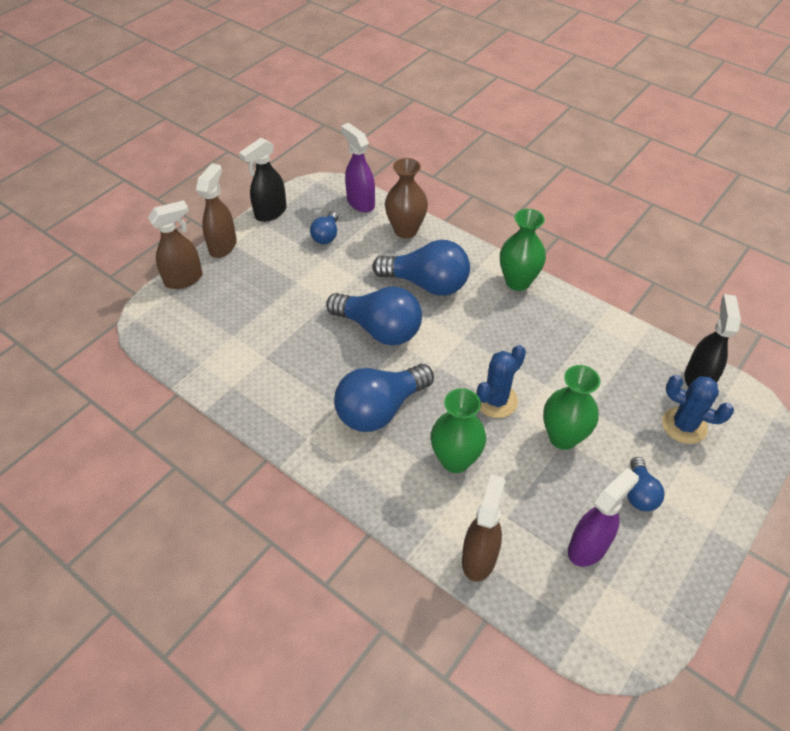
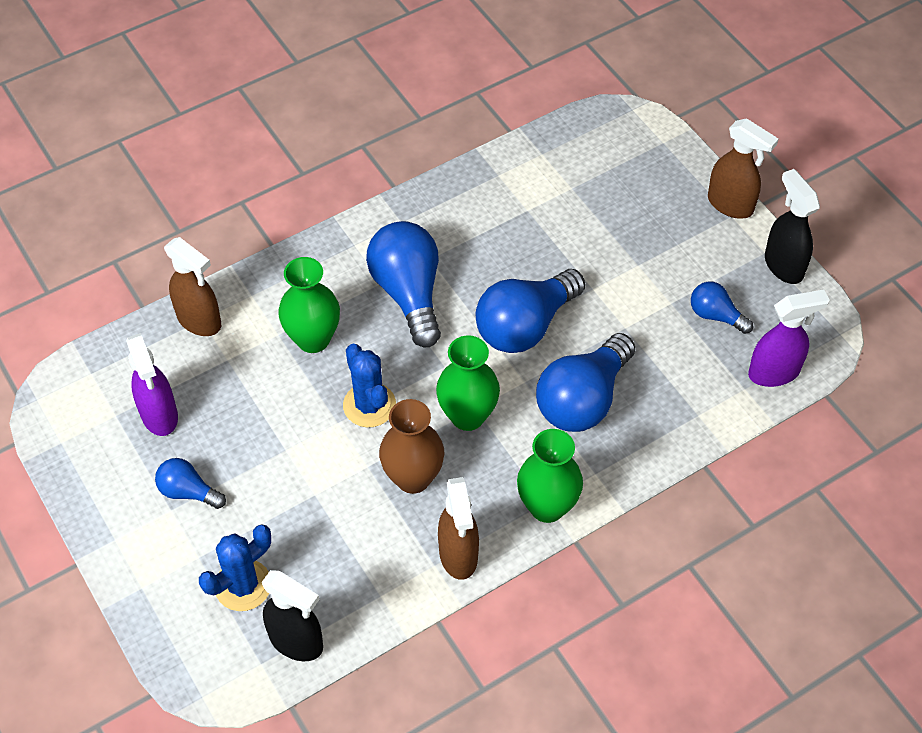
camera: 110 degrees right, 5 degrees up
(184, 279) = (682, 159): brown spray bottle -> brown spray bottle (458, 555)
(405, 230) = (697, 409): brown vase -> brown vase (413, 478)
(563, 437) = (290, 450): green vase -> green vase (467, 416)

